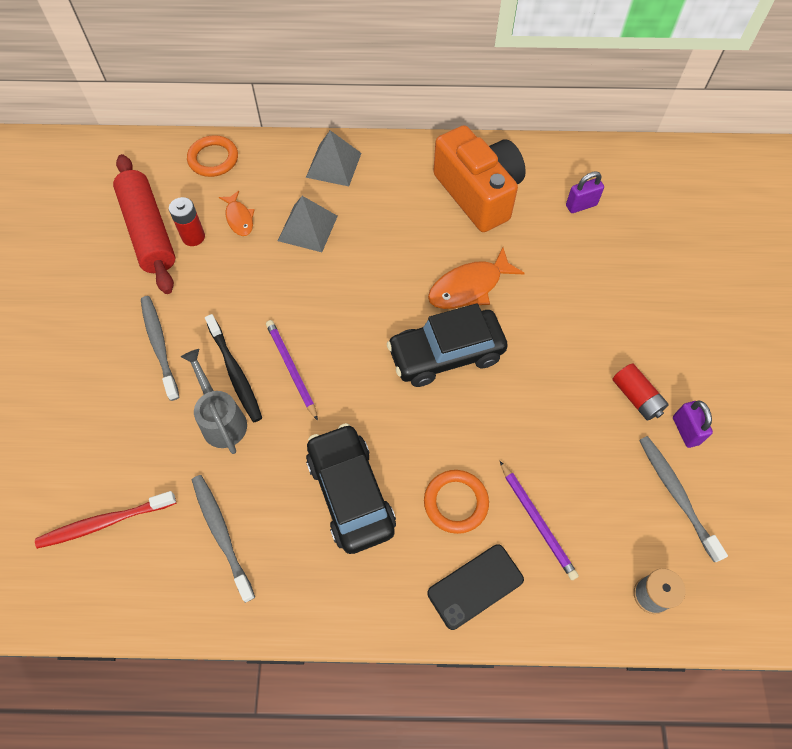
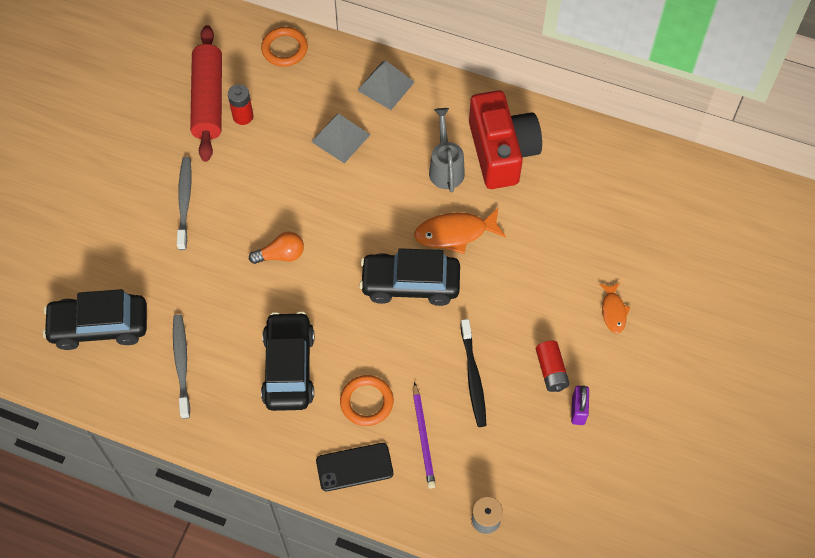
camera: 20 degrees right, 0 degrees up
(104, 522) = (99, 326): red toothbrush -> black car
(221, 419) = (212, 277): grey watering can -> grey watering can (445, 167)
(235, 373) = (236, 244): black toothbrush -> black toothbrush (473, 377)
(239, 218) = (286, 111): orange fish -> orange fish (613, 311)
(291, 369) = (281, 255): purple pencil -> orange light bulb
(478, 193) = (501, 151): orange camera -> red camera
(581, 205) = (588, 191): purple padlock -> none
(676, 494) = (544, 456): grey toothbrush -> none

